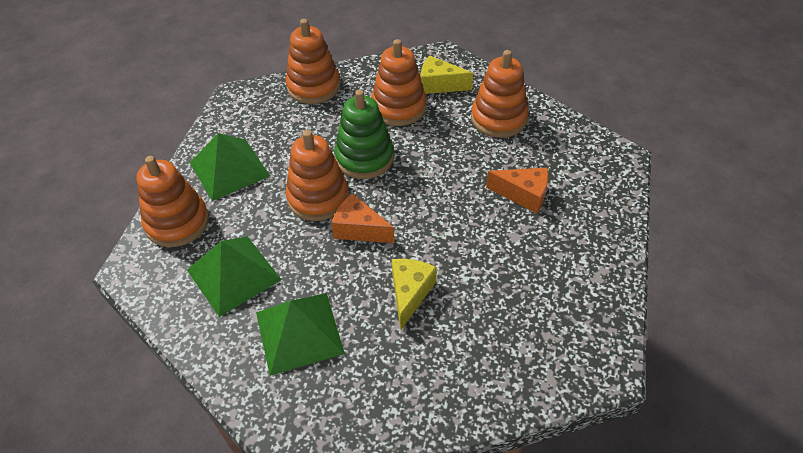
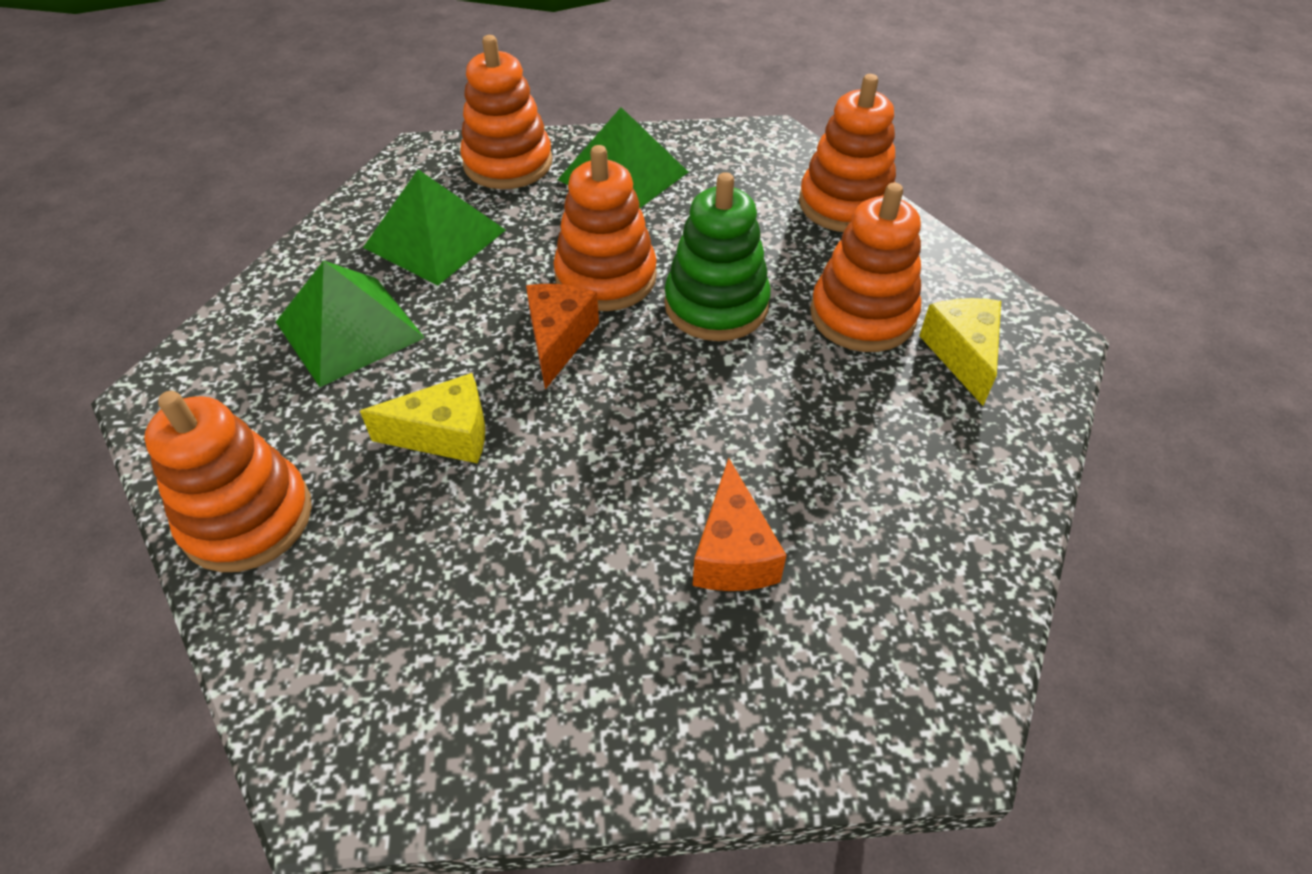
camera: 70 degrees right, 0 degrees up
(498, 118) = (927, 467): orange stacking toy -> orange stacking toy (247, 518)

